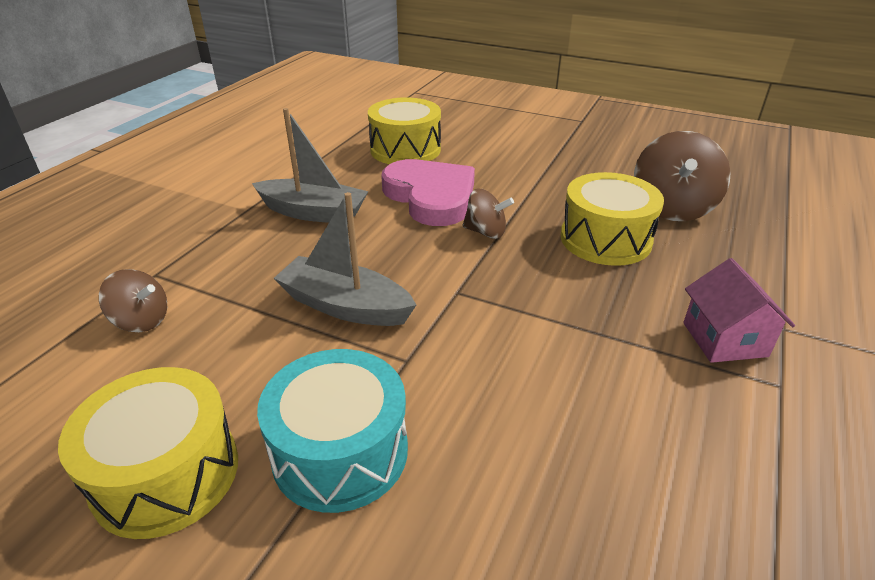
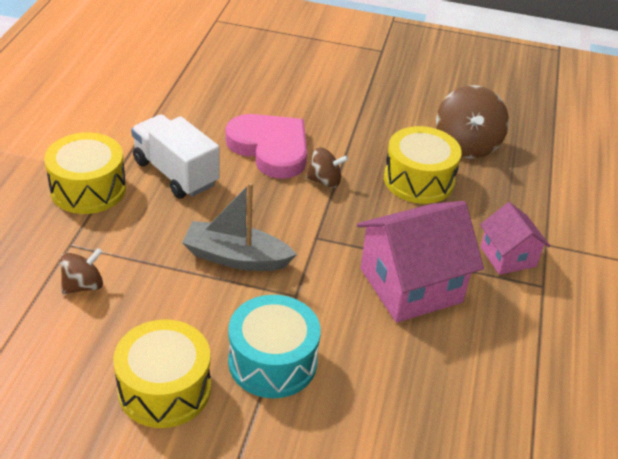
camera: 15 degrees left, 5 degrees up
(141, 321) = (83, 285): brown spinning top -> brown spinning top turned 45 degrees counterclockwise
(313, 212) = (175, 173): grey boat -> white truck
(405, 150) = (231, 96): yellow drum -> yellow drum (88, 189)
(575, 364) = (411, 285): none -> pink house

